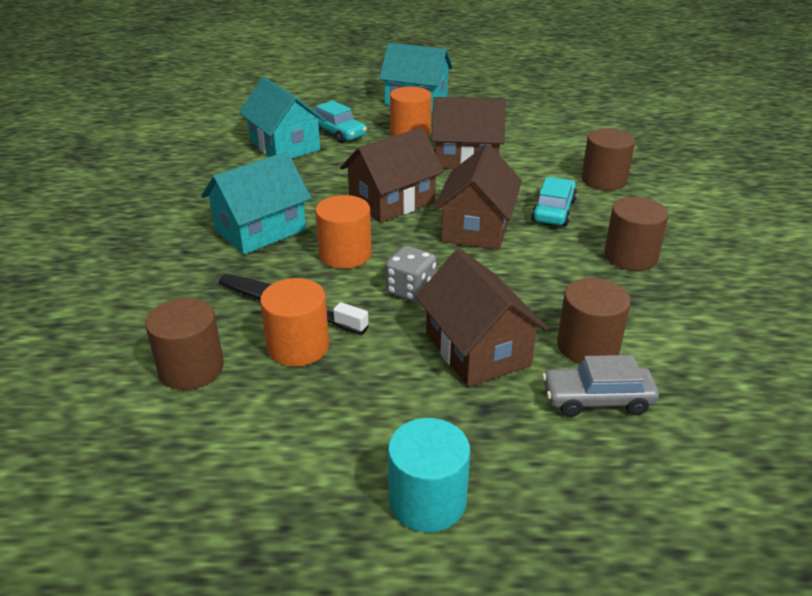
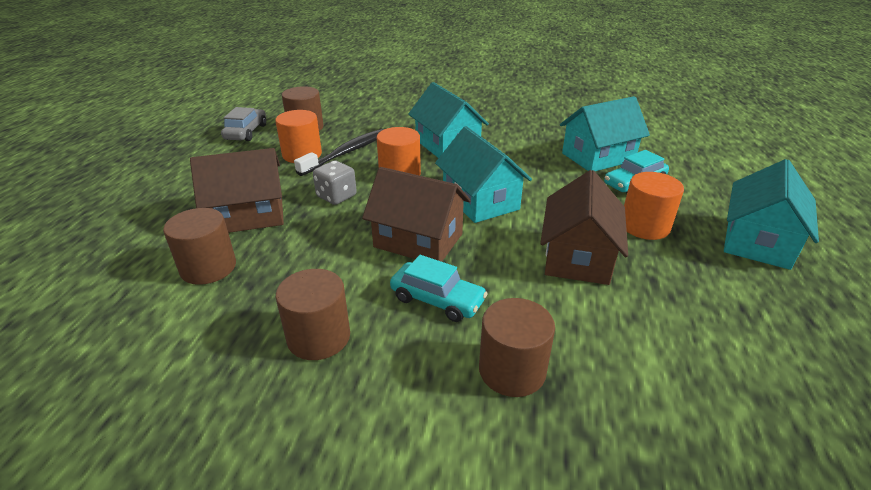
camera: 100 degrees right, 0 degrees up
(392, 201) = (480, 201): brown house -> turquoise house
(427, 501) = (146, 183): turquoise cylinder -> none
(597, 399) = (152, 257): grey car -> grey car (246, 132)

